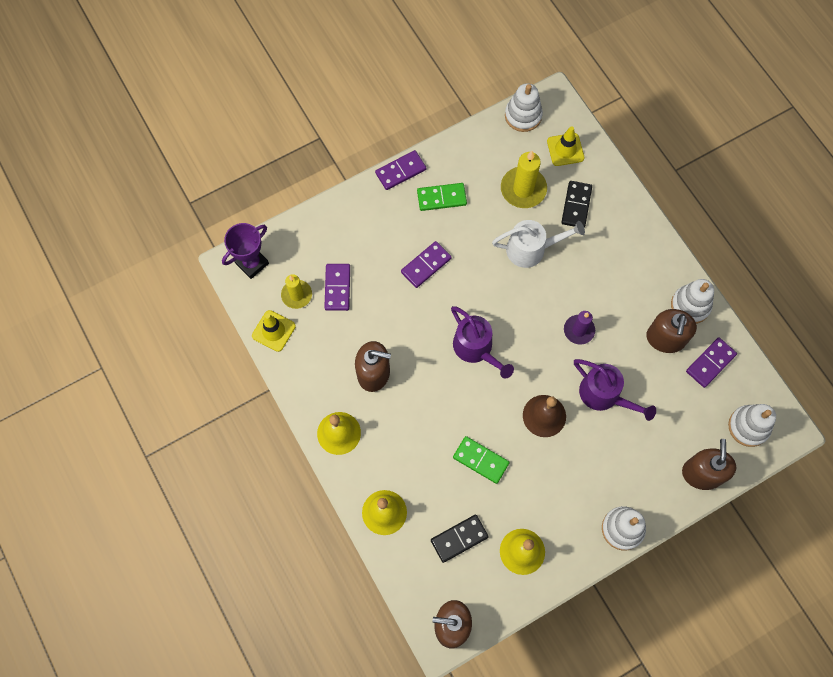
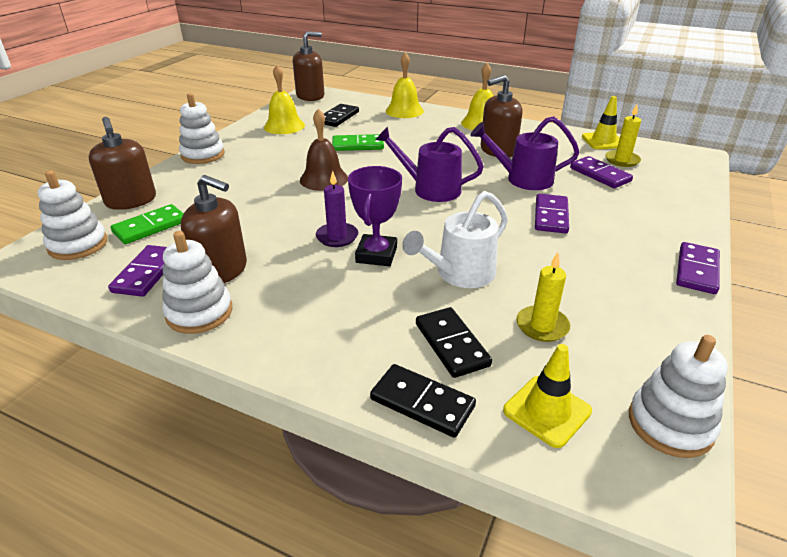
camera: 145 degrees right, 35 degrees down
(252, 263) = (685, 161): purple trophy -> purple trophy (376, 255)
(441, 198) = (618, 270): green domino -> green domino (150, 227)
(523, 189) = (542, 326): yellow candle -> yellow candle, size x0.65
(604, 395) = (271, 208): purple watering can -> purple watering can (523, 179)
(613, 184) = (422, 403): none -> black domino
(665, 338) = (221, 270): brown soap dispenser -> brown soap dispenser turned 135 degrees clockwise

